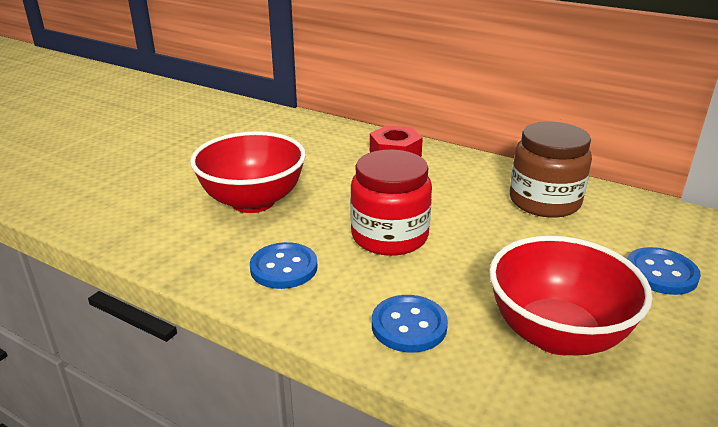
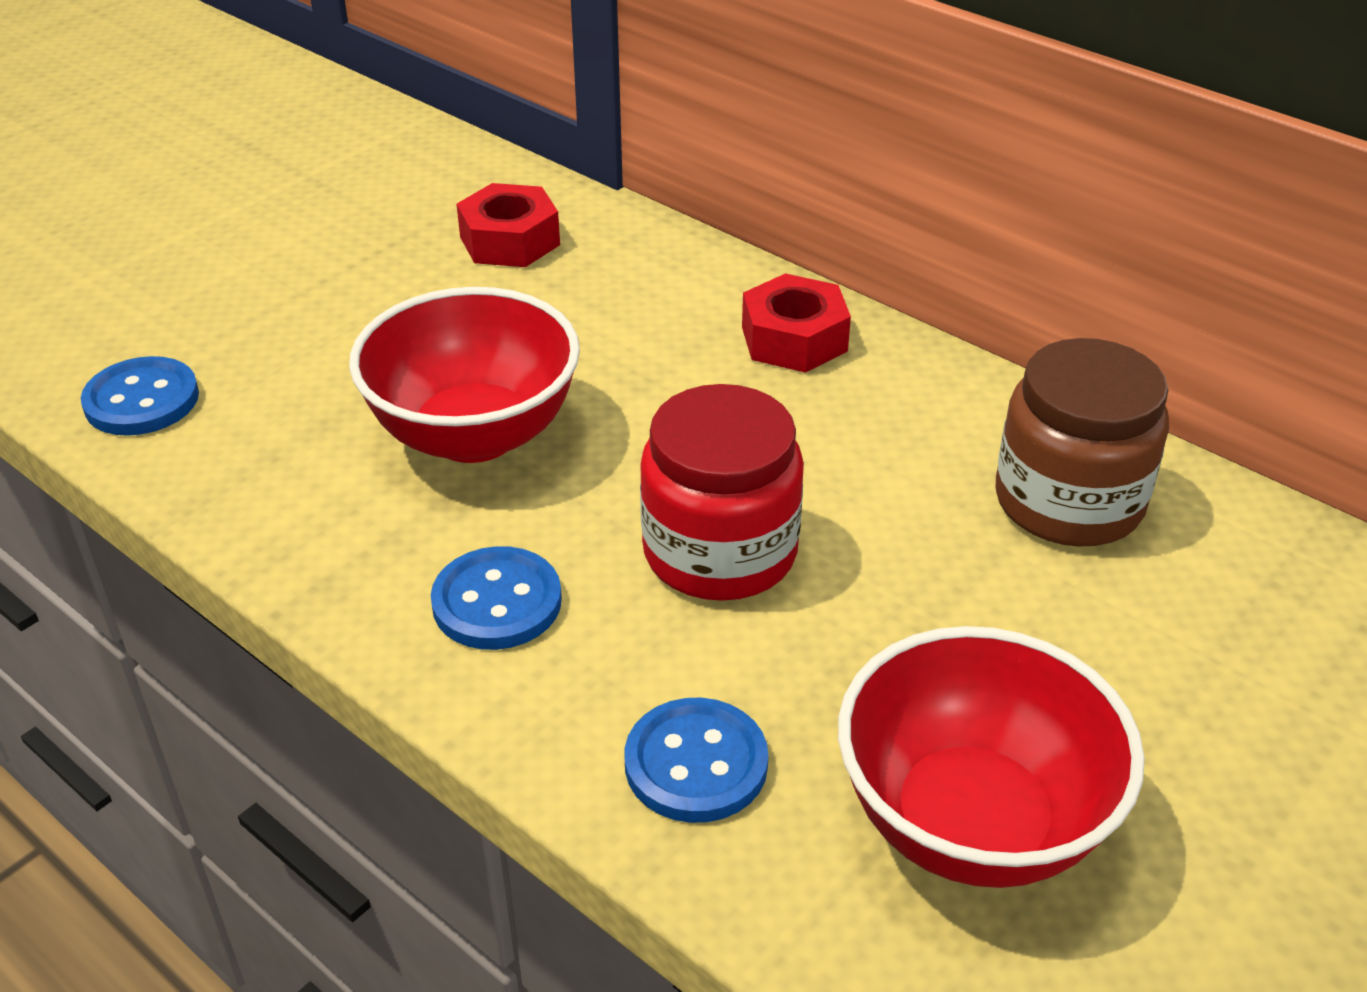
camera: 10 degrees right, 10 degrees up
(249, 128) = (510, 241): none -> red nut
(661, 273) = (1242, 711): blue button -> blue button (142, 400)

